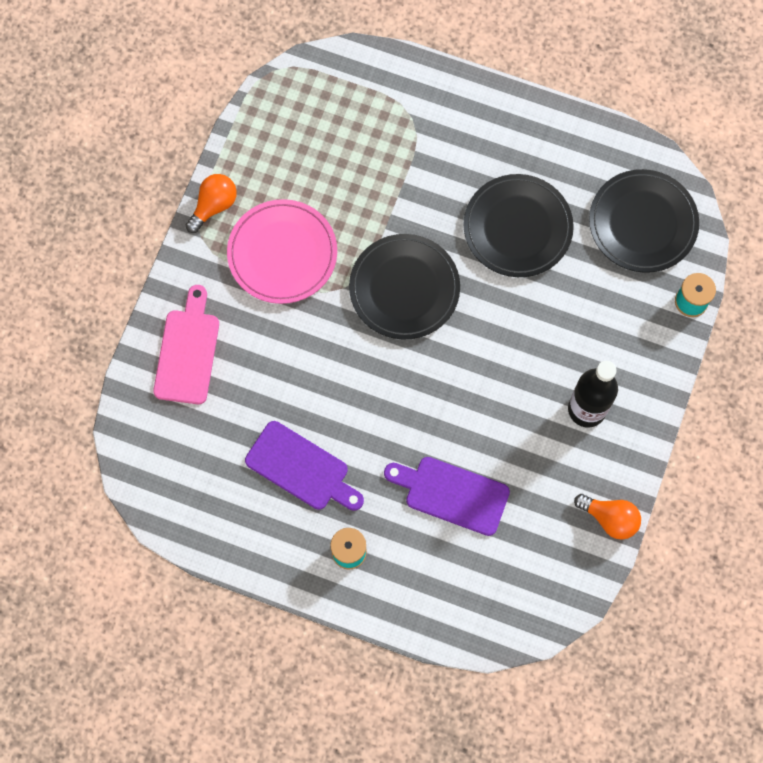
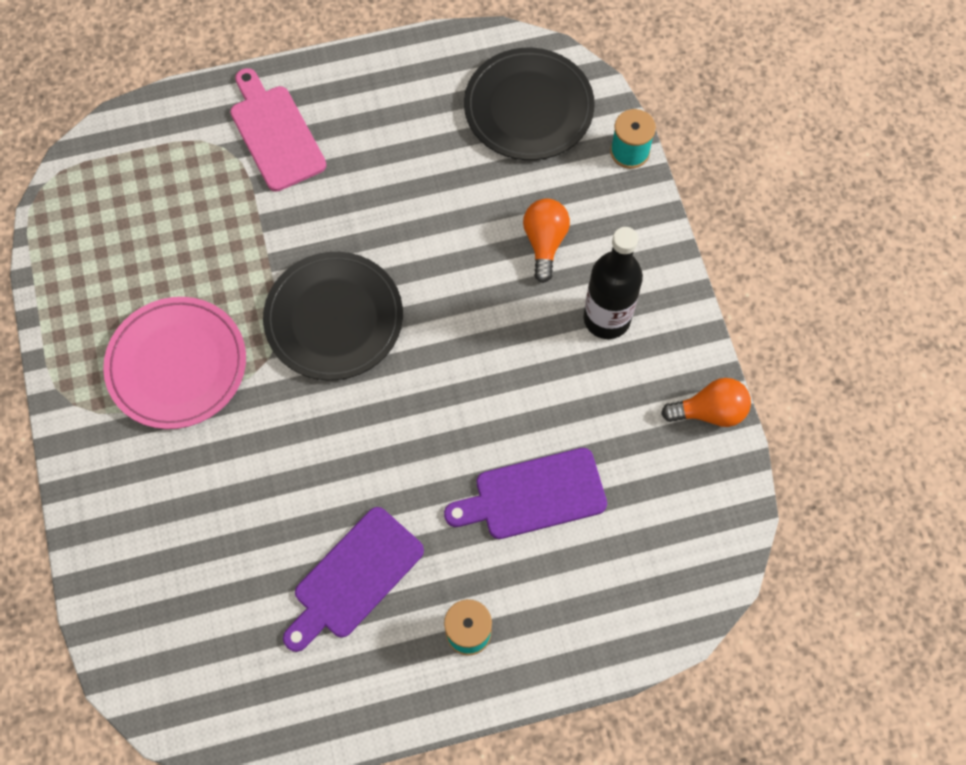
camera: 35 degrees left, 5 degrees down
(188, 351) = (139, 535): pink cutting board -> pink cutting board (275, 133)
(214, 206) = (66, 363): orange light bulb -> orange light bulb (544, 242)
(301, 468) = (354, 577): purple cutting board -> purple cutting board turned 135 degrees clockwise
(517, 228) = (408, 187): black plate -> none

